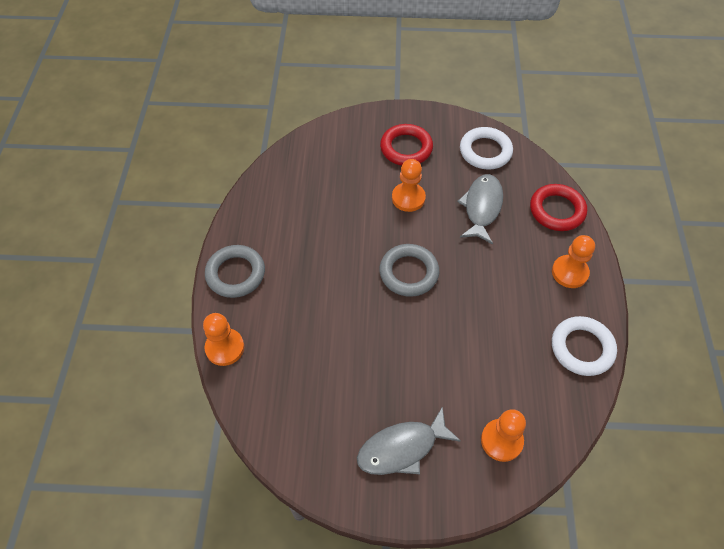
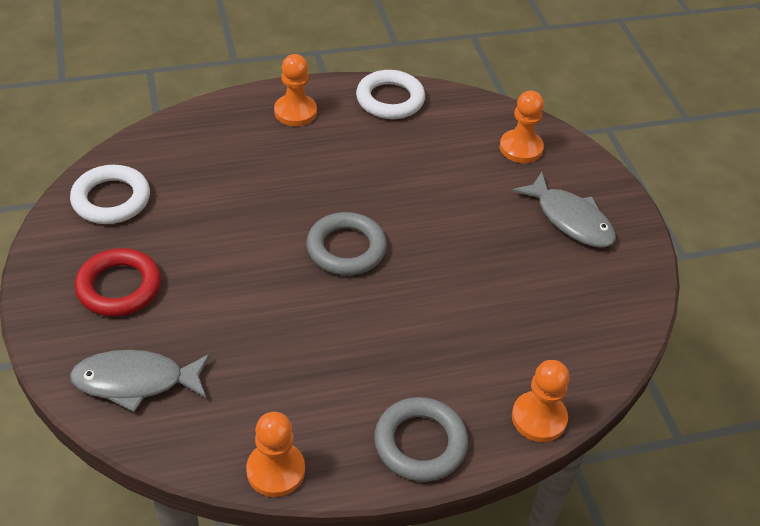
camera: 110 degrees left, 10 degrees down
(408, 198) = (219, 269): orange pawn -> orange pawn (275, 470)
(482, 207) = (217, 192): grey fish -> grey fish (135, 381)
(557, 210) = (204, 126): red ring -> none

